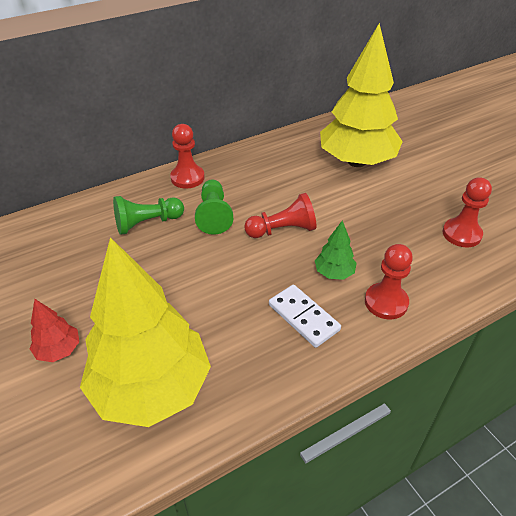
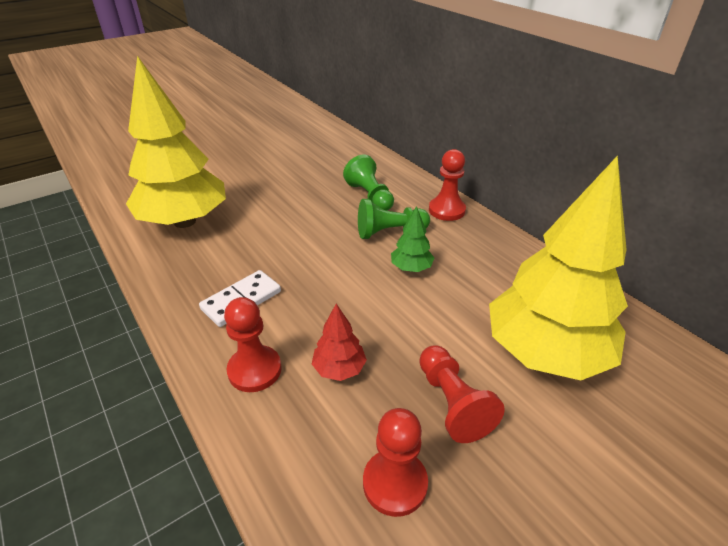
camera: 85 degrees right, 5 degrees down
(58, 350) = (229, 180): red tree -> red tree (339, 369)
(282, 230) = (373, 281): red pawn -> red pawn (452, 403)
(334, 273) = (304, 324): green tree -> green tree (411, 268)

